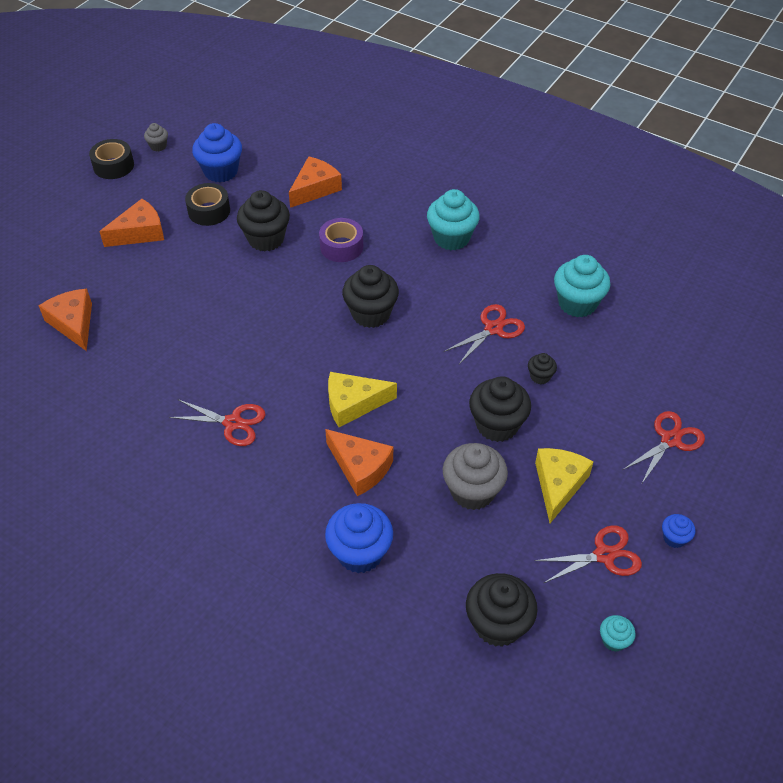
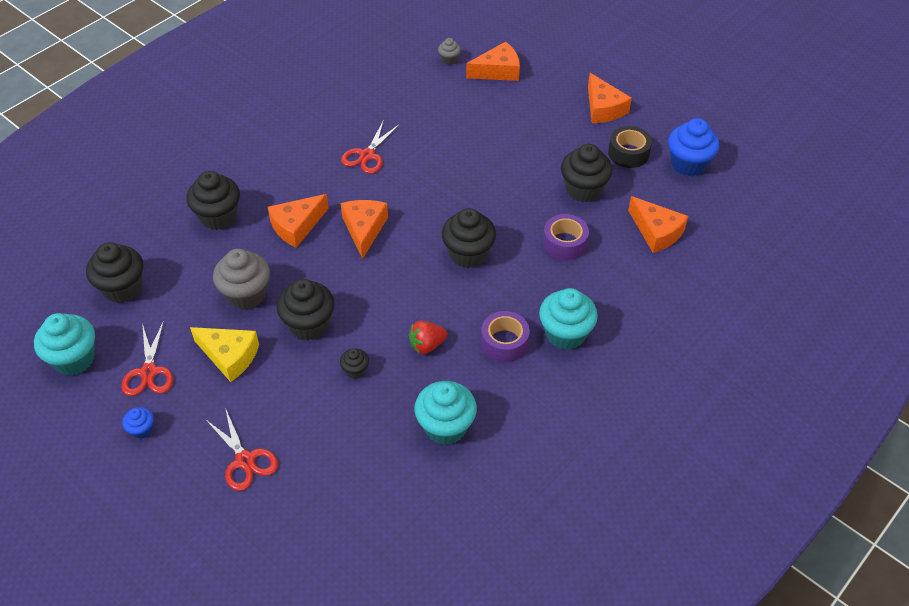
camera: 100 degrees right, 0 degrees up
(113, 166) = (700, 93): black tape -> none
(158, 146) = (730, 122): grey cupcake -> grey cupcake (449, 60)
(353, 404) = (364, 229): yellow cheese -> orange cheese
(360, 553) = (218, 217): blue cupcake -> black cupcake
(473, 276) = (504, 342): none -> purple tape
(493, 329) = (427, 345): red scissors -> red strawberry
(614, 640) = (74, 359): turquoise cupcake -> turquoise cupcake, size x2.01

